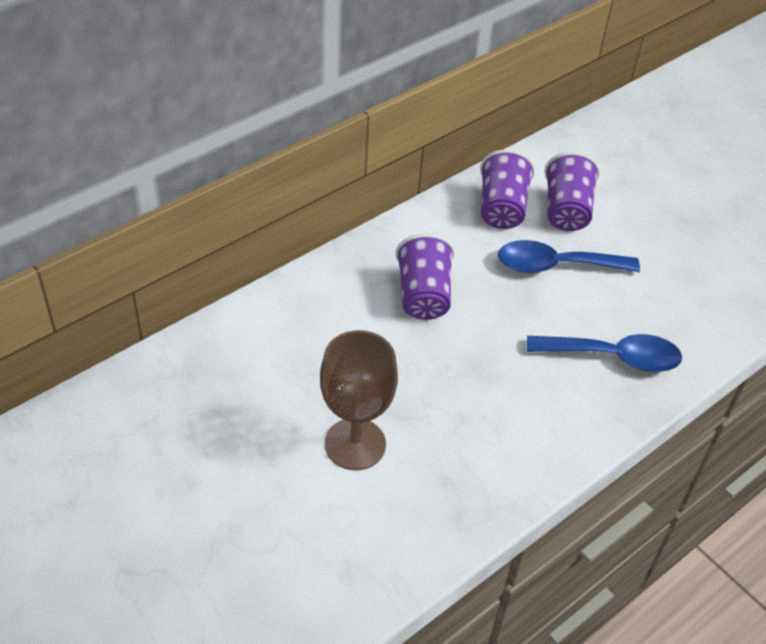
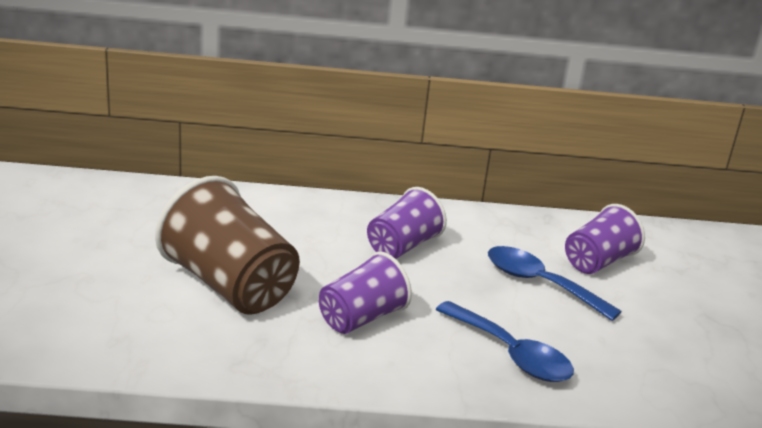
camera: 40 degrees right, 20 degrees down
(355, 444) = (230, 286): brown goblet -> brown cup
(502, 208) = (540, 236): purple cup -> purple cup (361, 318)

